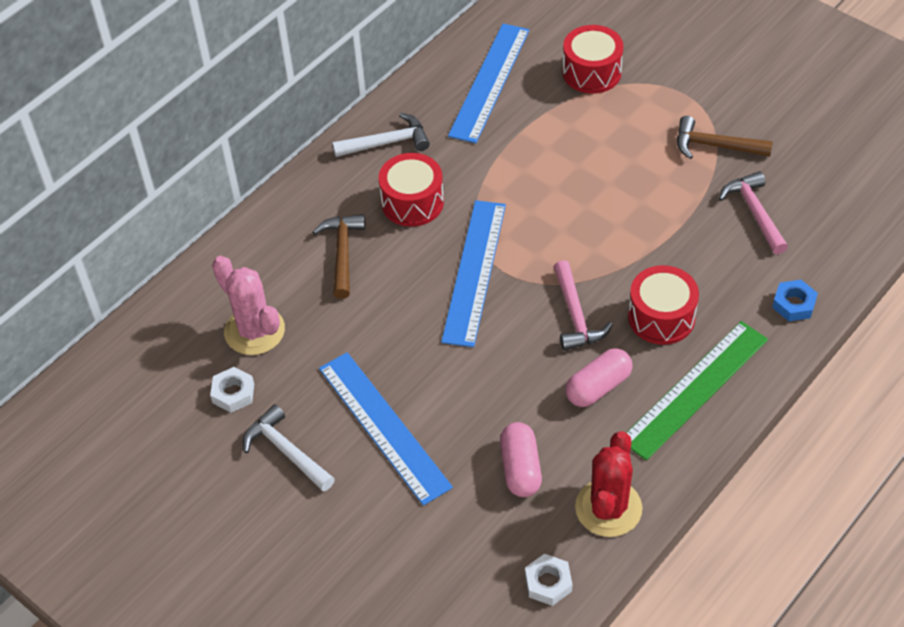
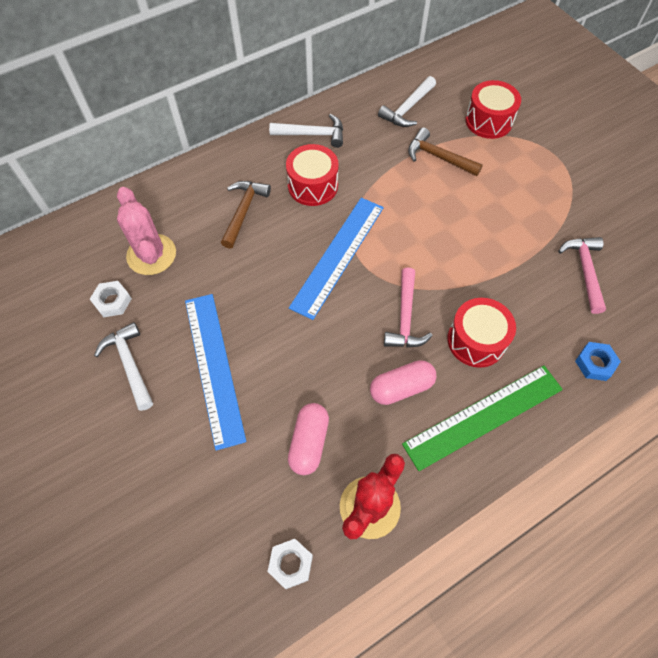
camera: 15 degrees right, 10 degrees up
(489, 82) = (407, 108): blue ruler -> white hammer
(715, 146) = (569, 205): brown hammer -> brown hammer (438, 157)

